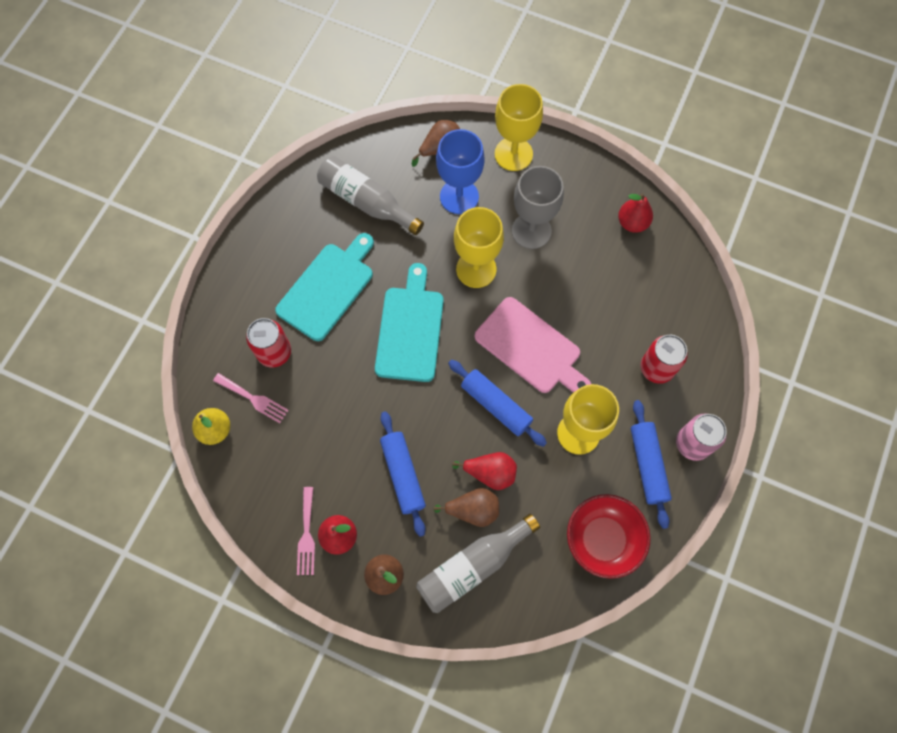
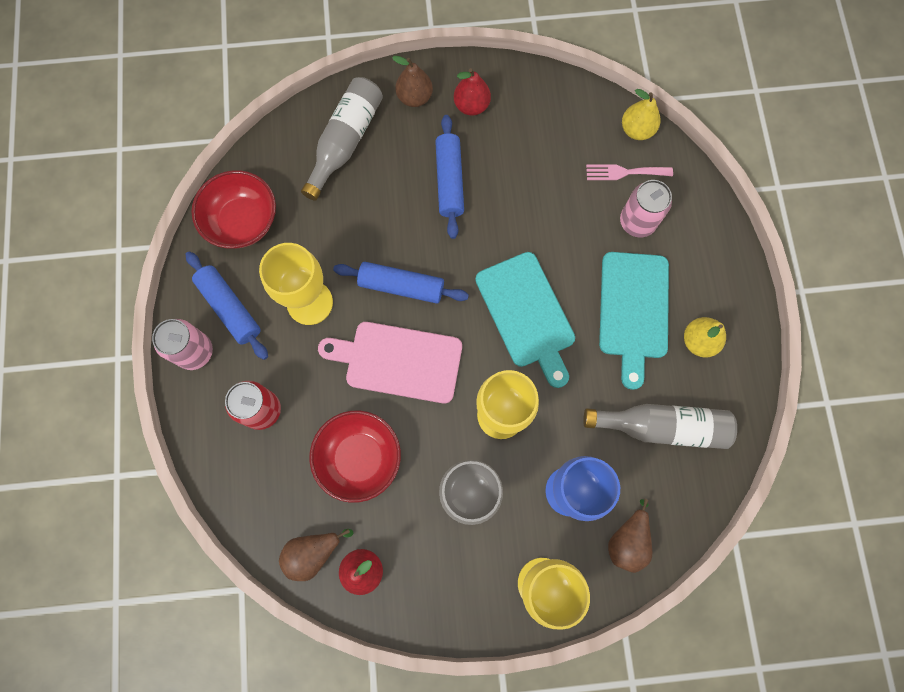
camera: 150 degrees right, 5 degrees up
(274, 352) = (637, 222): red can -> pink can
(297, 242) = (698, 341): none -> yellow pear
(306, 535) = (499, 93): pink fork -> none
(403, 474) = (449, 181): blue rolling pin -> blue rolling pin turned 45 degrees clockwise
(473, 510) = (370, 185): brown pear -> brown pear (313, 553)
(490, 473) = (373, 223): red pear -> none
(598, 295) = (359, 458): none -> red bowl

